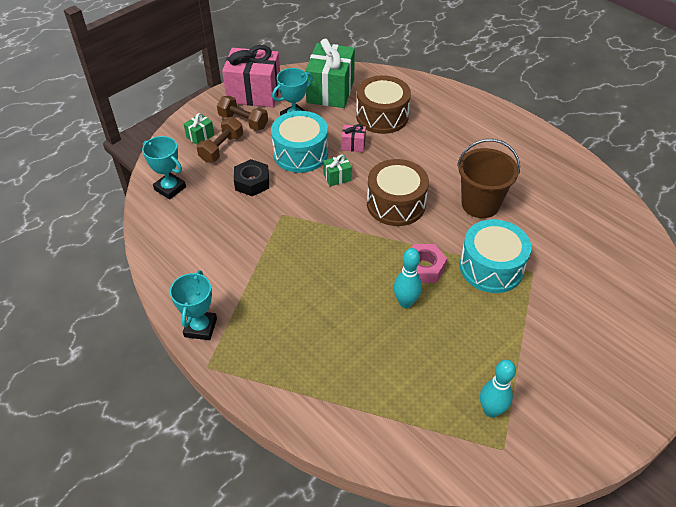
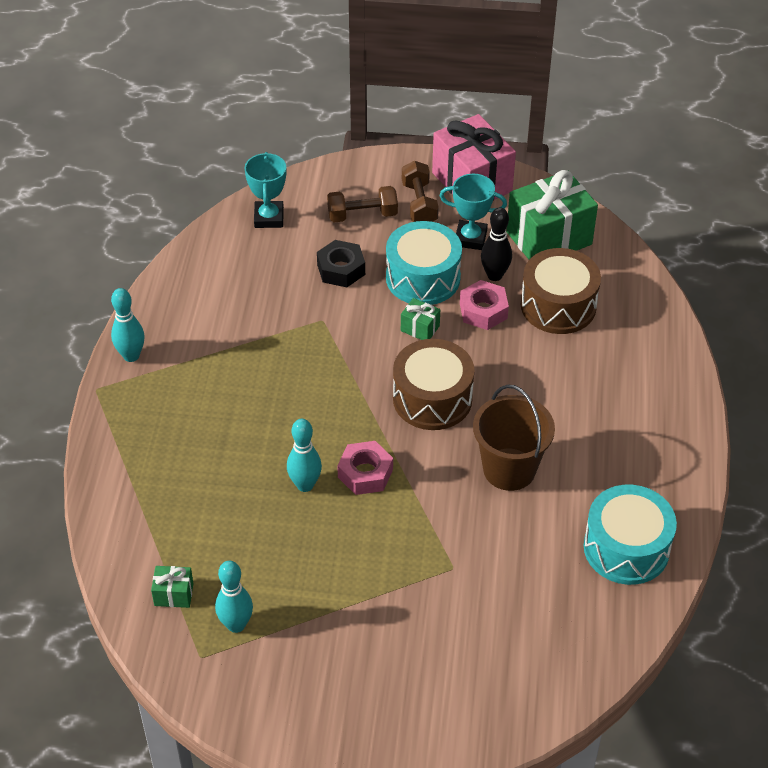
camera: 50 degrees right, 0 degrees up
(200, 136) = (361, 188): green gift -> green gift (174, 594)
(200, 327) = (131, 356): turquoise trophy -> turquoise bowling pin
(332, 125) = (494, 275): none -> black bowling pin
(353, 145) = (483, 311): pink gift -> pink nut
(491, 267) = (423, 528): turquoise drum -> turquoise drum (626, 548)

